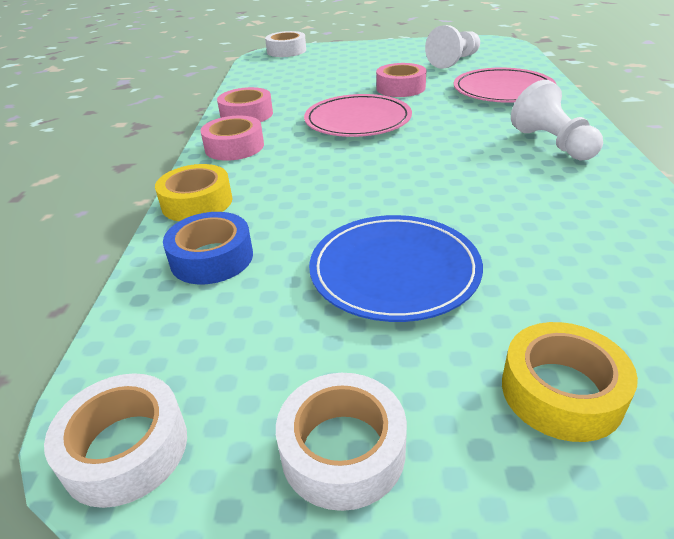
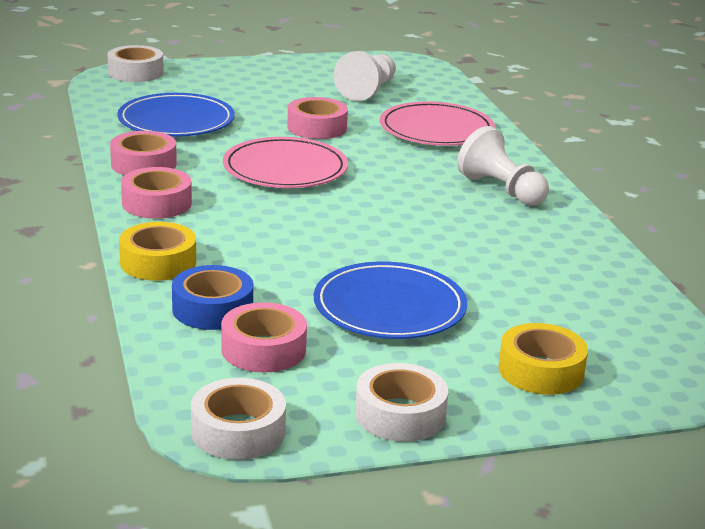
camera: 20 degrees left, 10 degrees down
(231, 316) = (263, 349): none -> pink tape
(293, 83) = (176, 121): none -> blue plate

